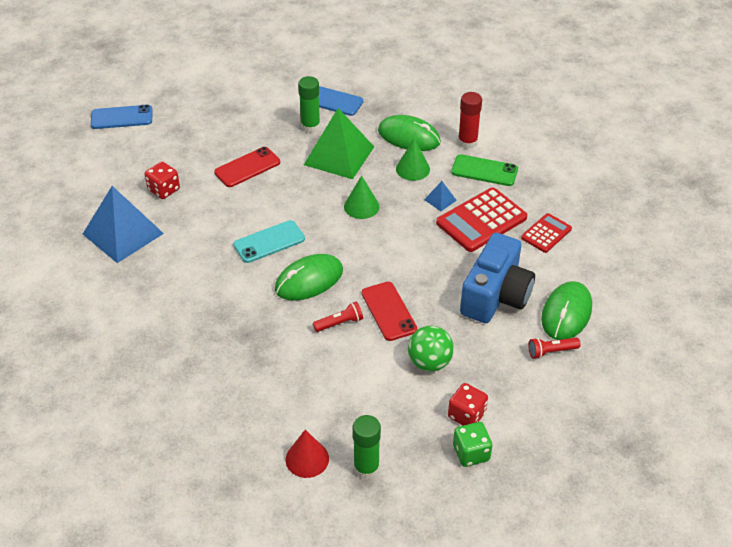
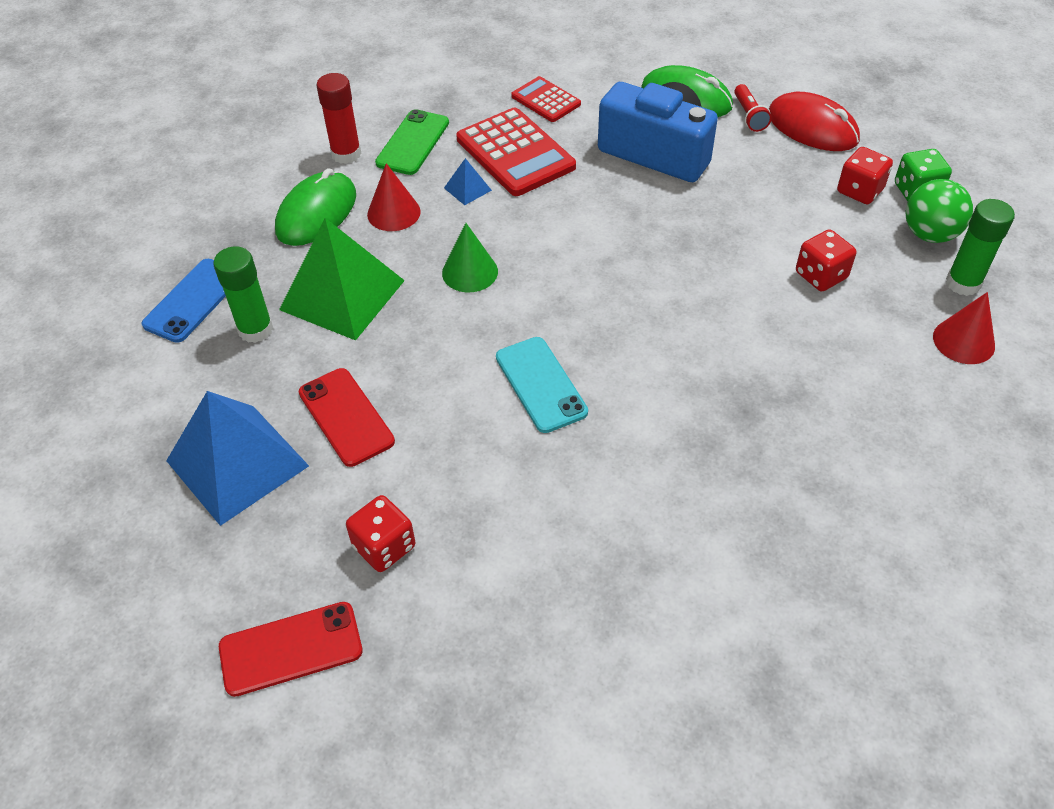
camera: 85 degrees left, 5 degrees up
(122, 117) = (128, 644): blue phone -> none
(123, 233) = (501, 610): blue pyramid -> blue pyramid (237, 463)
(309, 280) = (628, 335): green mouse -> none
(340, 323) = (715, 302): red flashlight -> none
(369, 382) = (821, 275): none -> red dice
(389, 311) = (689, 251): red phone -> red phone (291, 648)
(412, 169) = (393, 213): green cone -> red cone
(429, 362) = (779, 217): green ball -> green ball (929, 234)
(544, 392) = (812, 127): none -> red mouse

